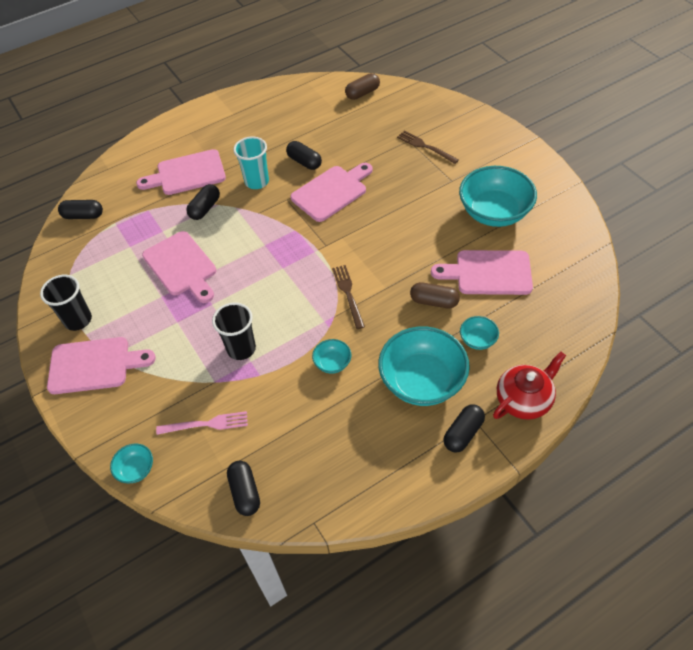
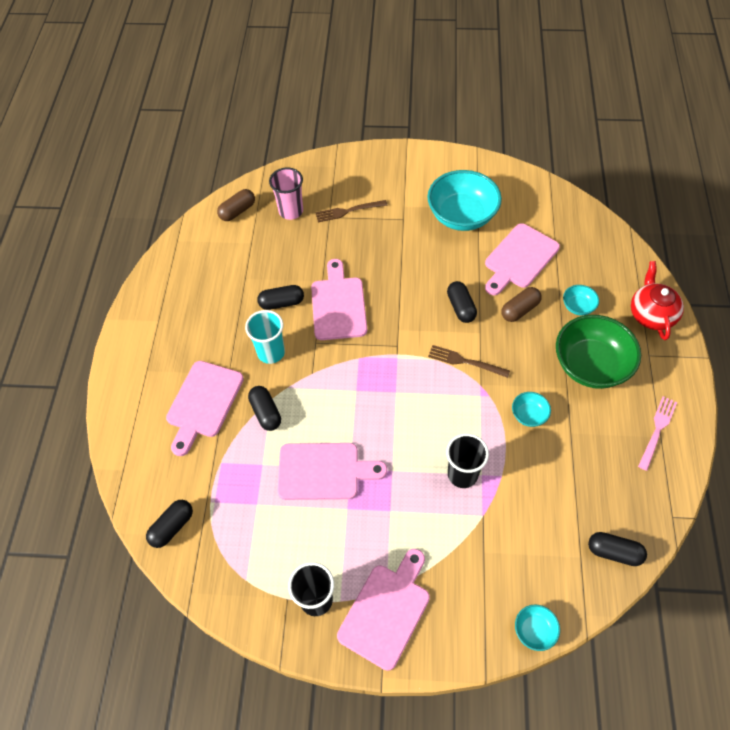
camera: 55 degrees left, 5 degrees up
(207, 424) = (525, 545): pink fork -> pink fork (657, 429)
(362, 93) = (237, 211): brown capsule -> brown capsule turned 45 degrees clockwise
(391, 118) = (291, 211): none -> pink cup
(422, 381) = (591, 365): turquoise bowl -> green bowl
(463, 433) = (655, 369): black capsule -> black capsule (461, 307)

